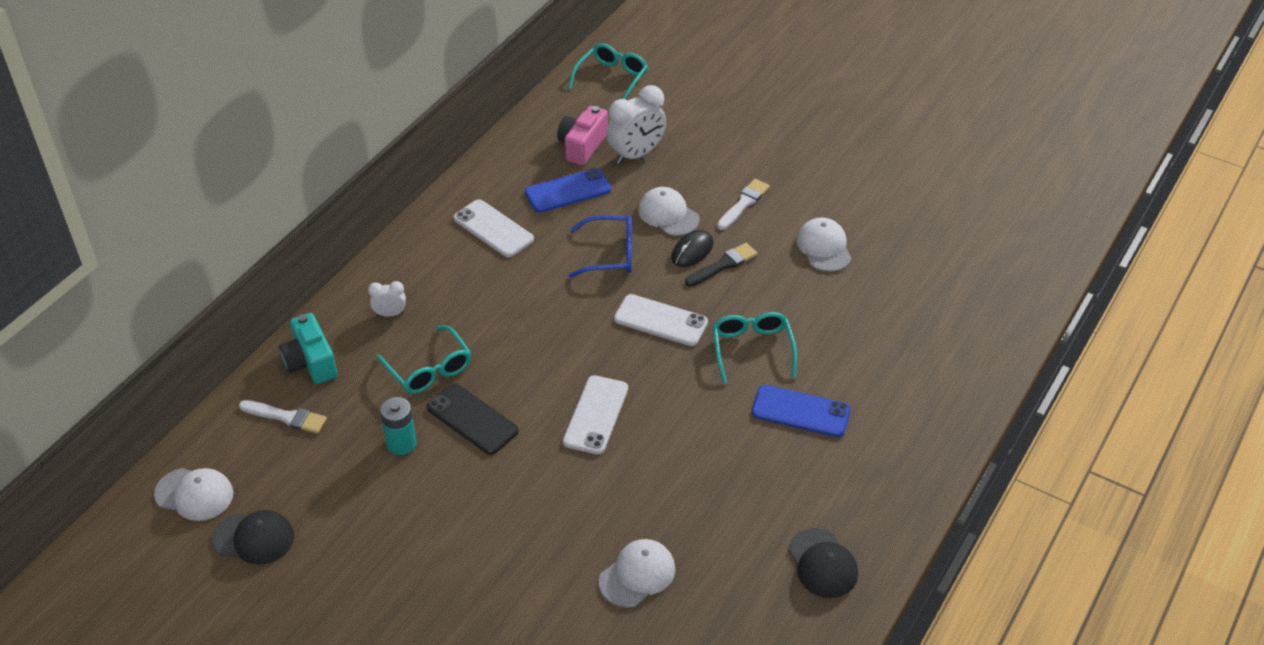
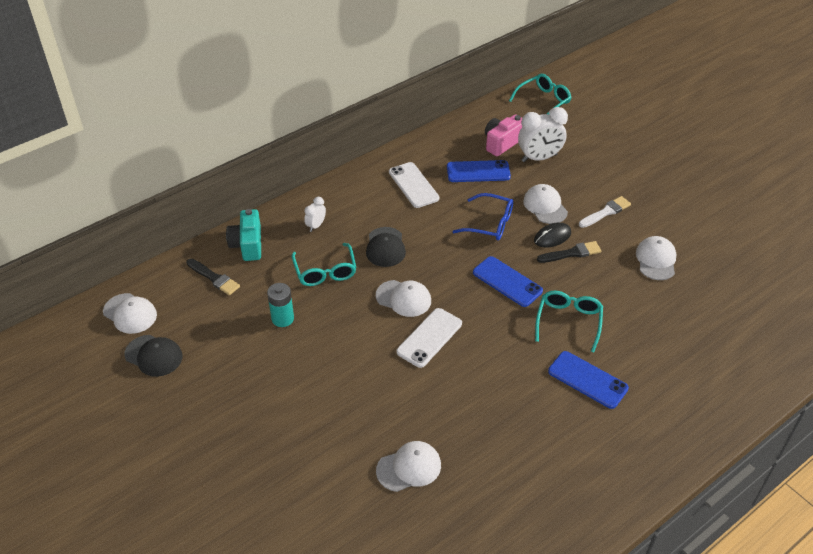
camera: 20 degrees right, 0 degrees up
(286, 417) = (214, 278): white brush -> black brush
(390, 314) = (316, 226): white clock -> white clock turned 75 degrees counterclockwise
(472, 419) = (339, 315): black phone -> none
(543, 376) = (403, 298): none -> white cap
(660, 321) = (507, 282): white phone -> blue phone
(822, 563) = (557, 505): black cap -> black cap (385, 247)

